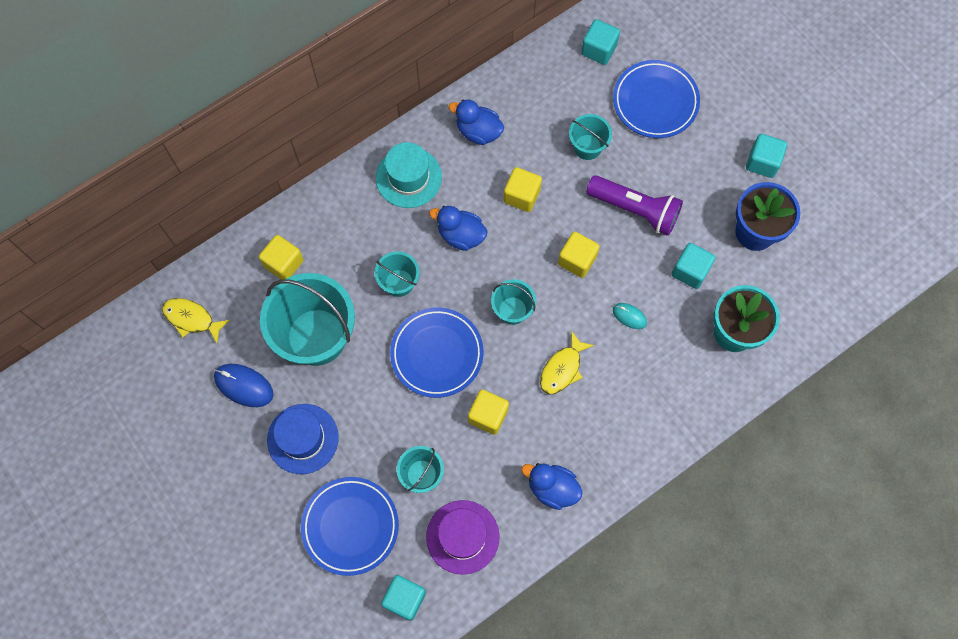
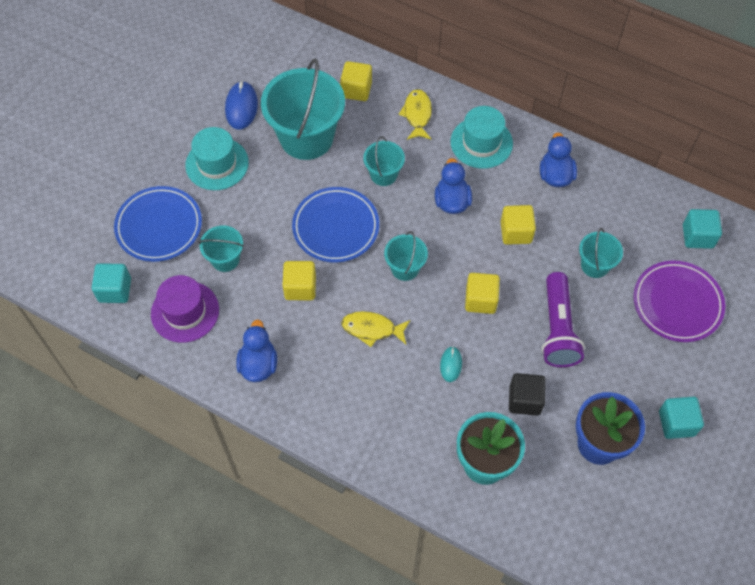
camera: 65 degrees right, 10 degrees down
(191, 319) = (278, 52): yellow fish -> yellow fish (417, 114)
(302, 438) = (217, 164): blue hat -> turquoise hat
(655, 102) = (677, 303): blue plate -> purple plate
(690, 271) = (524, 400): turquoise cube -> black cube

